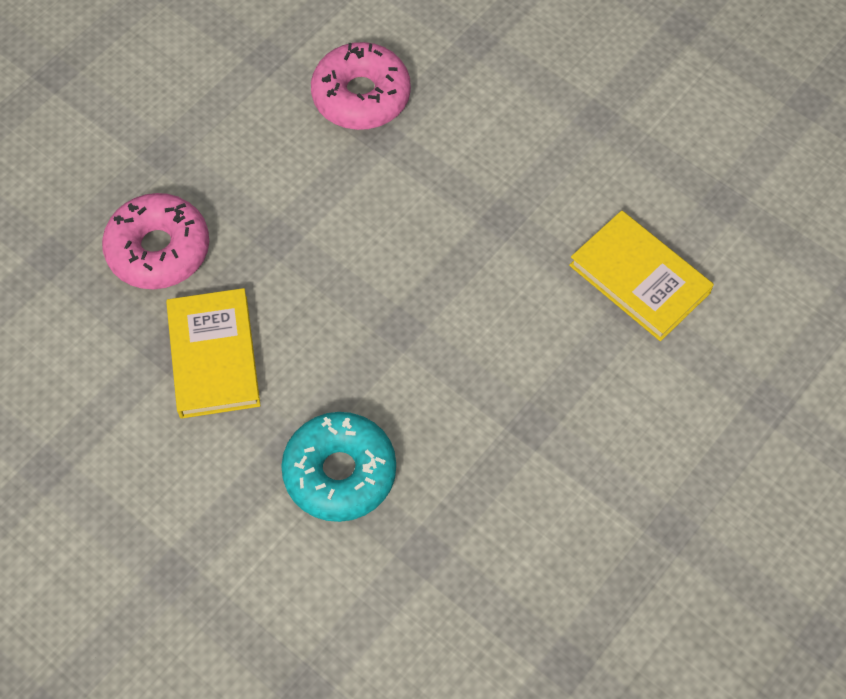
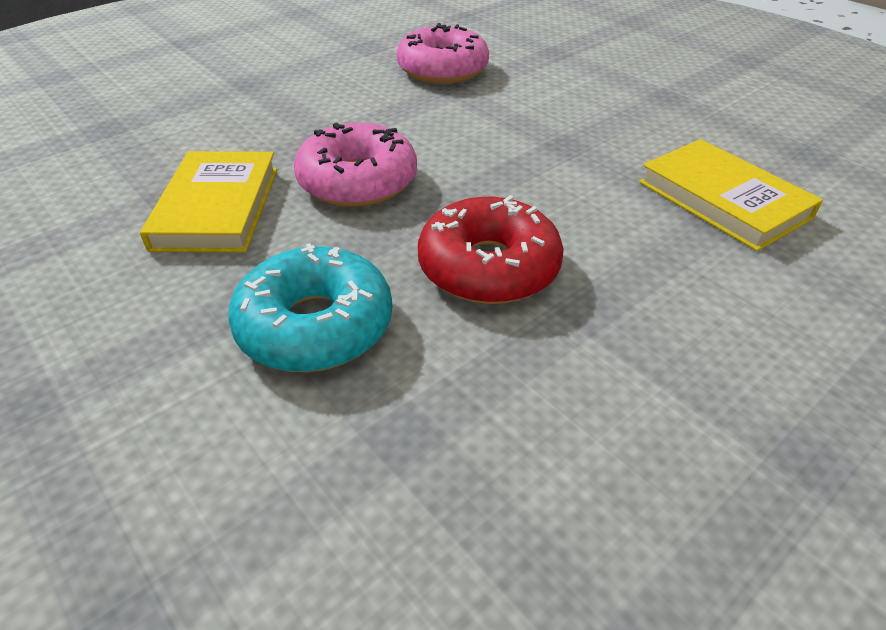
camera: 10 degrees right, 20 degrees down
(158, 250) = (208, 133): pink donut -> pink donut (358, 181)
(454, 392) = (488, 267): none -> red donut

